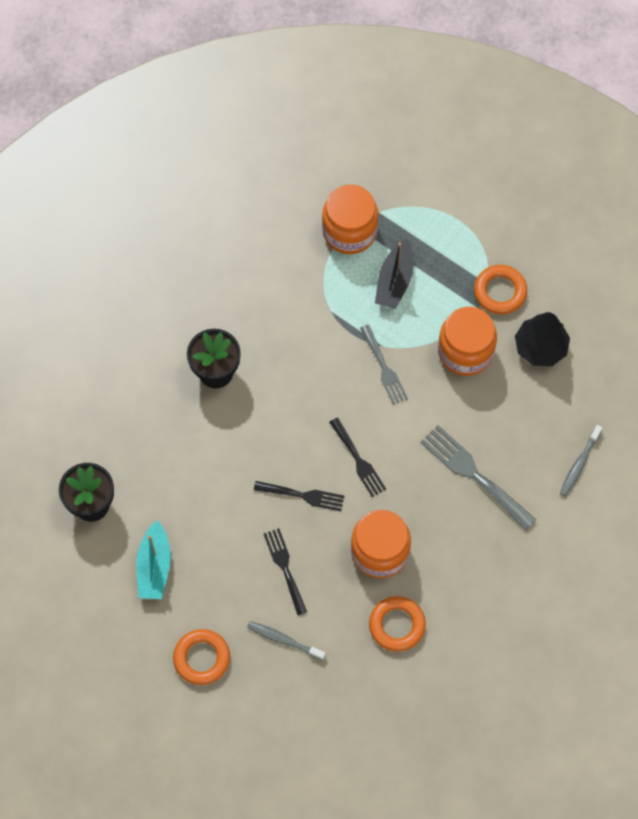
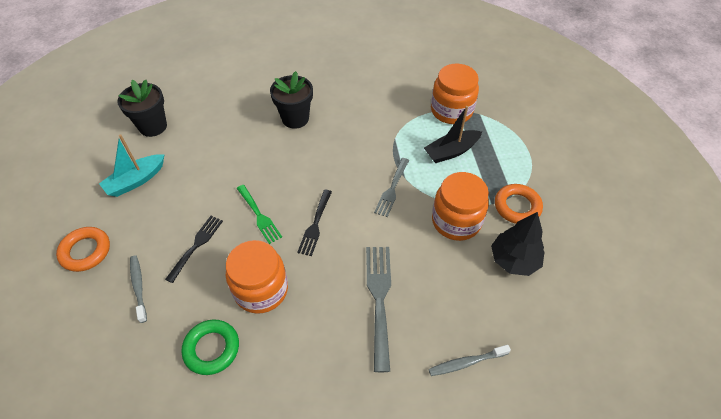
camera: 45 degrees right, 15 degrees down
(302, 495) = (259, 215): black fork -> green fork
(397, 625) = (212, 349): orange ring -> green ring

